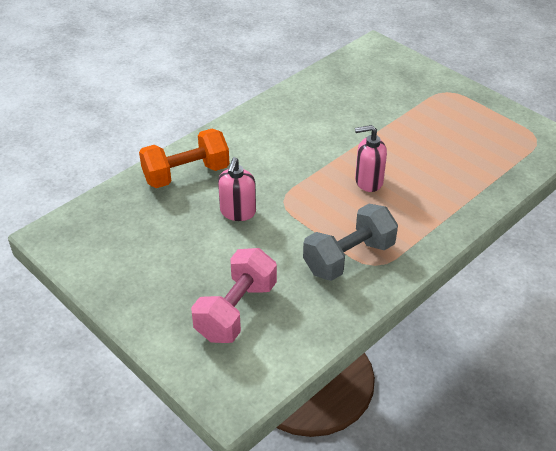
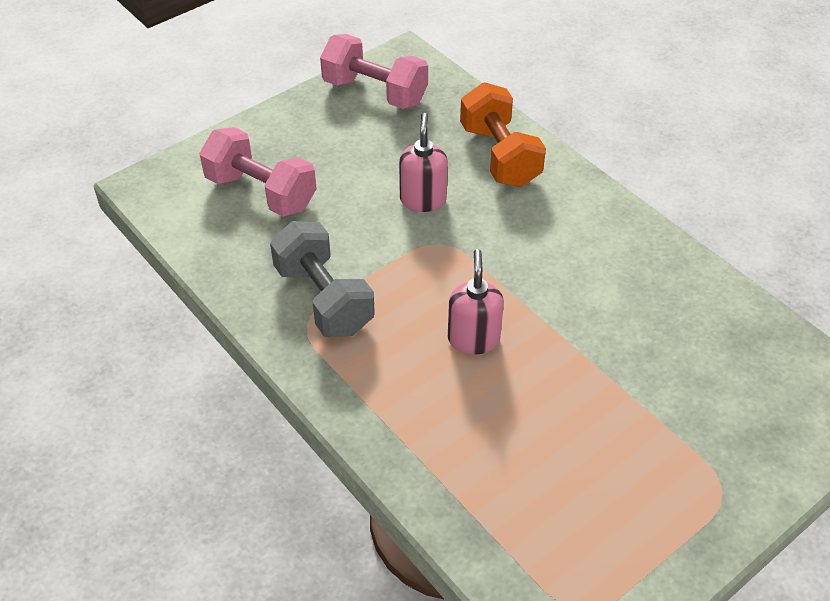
camera: 95 degrees right, 5 degrees up
(102, 250) = (375, 92): none -> pink dumbbell
(238, 212) = (423, 200): pink soap dispenser -> pink soap dispenser turned 75 degrees clockwise

